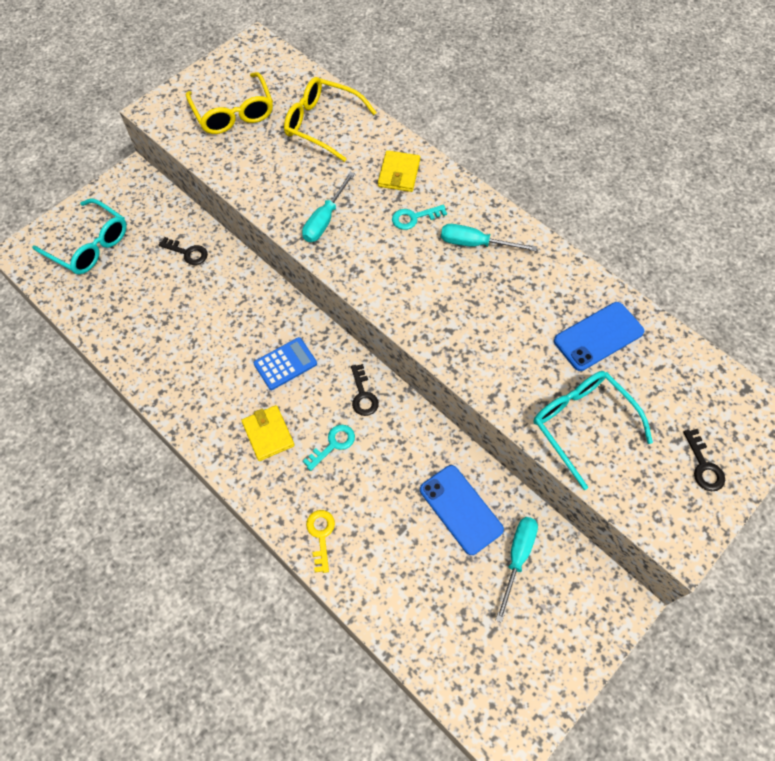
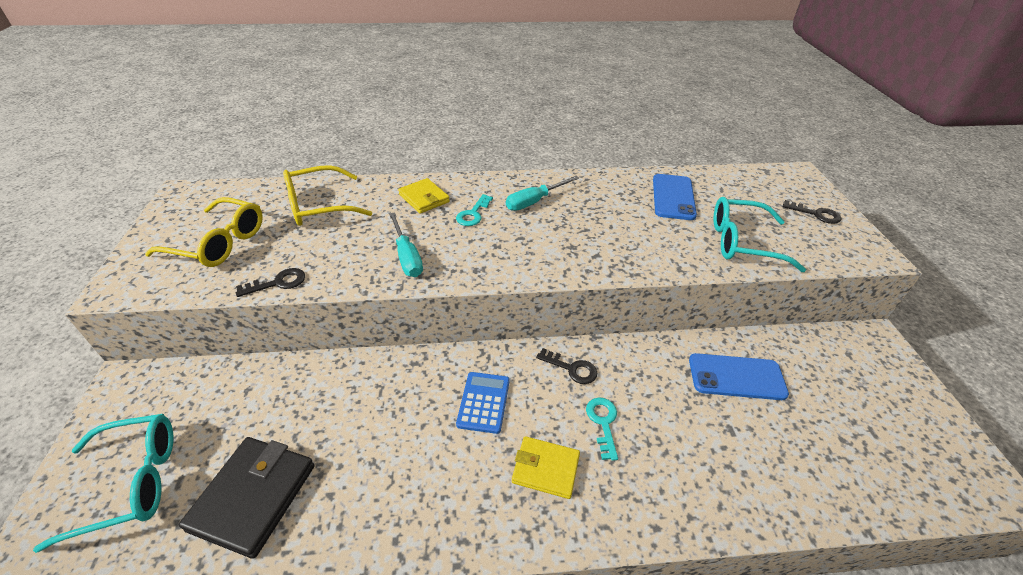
camera: 50 degrees left, 20 degrees down
(127, 305) = (253, 497): none -> black wallet
(187, 253) = (273, 397): black key -> black key (278, 283)
(321, 535) = (697, 500): yellow key -> none
(517, 558) = (805, 371): turquoise screwdriver -> none

